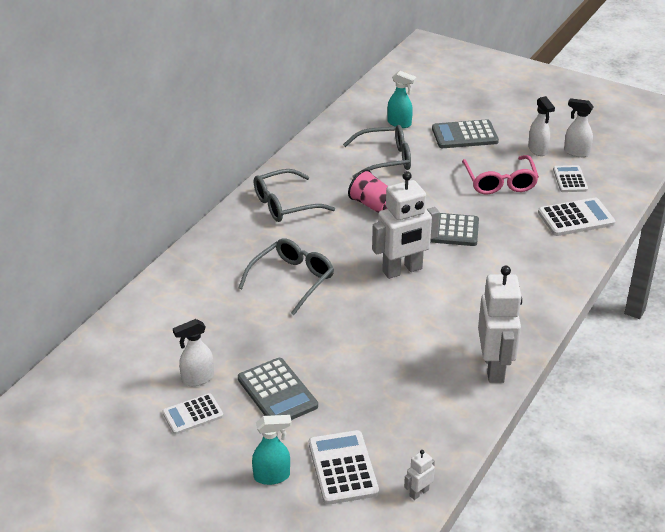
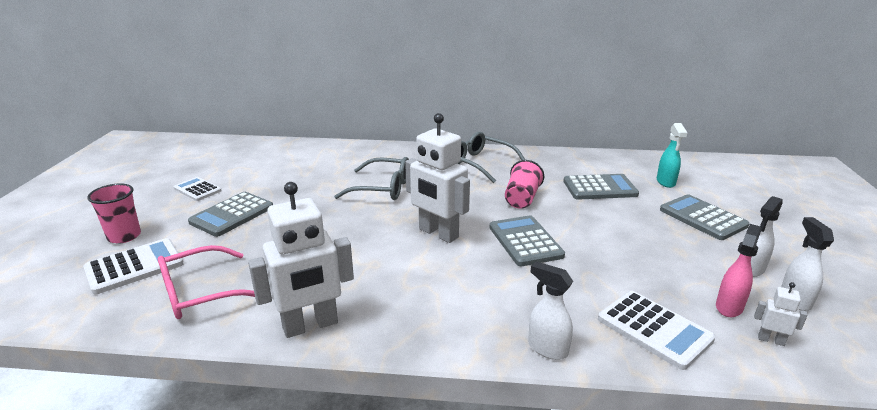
camera: 65 degrees right, 10 degrees down
(197, 379) = (240, 182): white spray bottle -> white spray bottle (547, 348)
(272, 476) = (124, 236): turquoise spray bottle -> pink cup
(385, 159) = (599, 188): grey glasses -> grey calculator
(419, 493) = (95, 318): white robot -> white robot (771, 340)
(500, 182) = (651, 257): pink glasses -> pink glasses (200, 293)
(570, 179) = (729, 307): white calculator -> pink spray bottle

